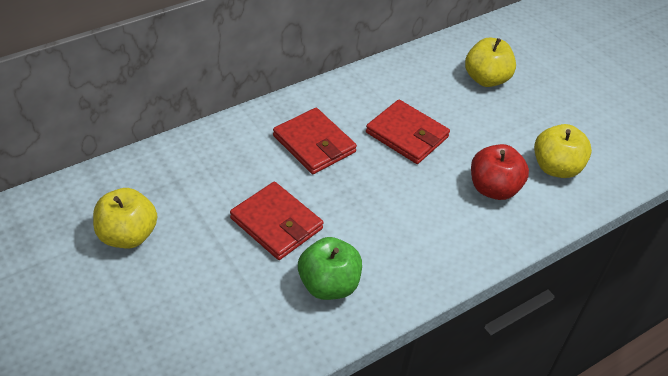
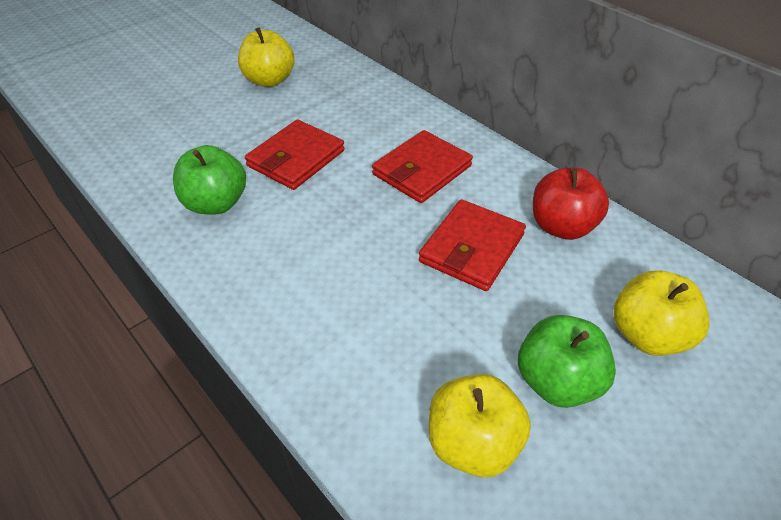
camera: 85 degrees right, 0 degrees up
(493, 188) = (397, 351): red apple -> red apple (561, 226)
(516, 124) = (557, 381): none -> green apple

